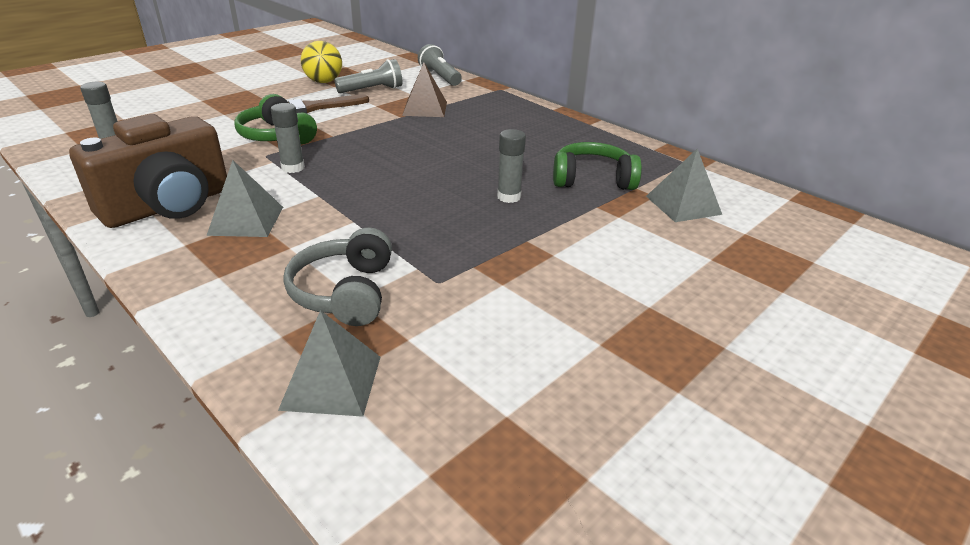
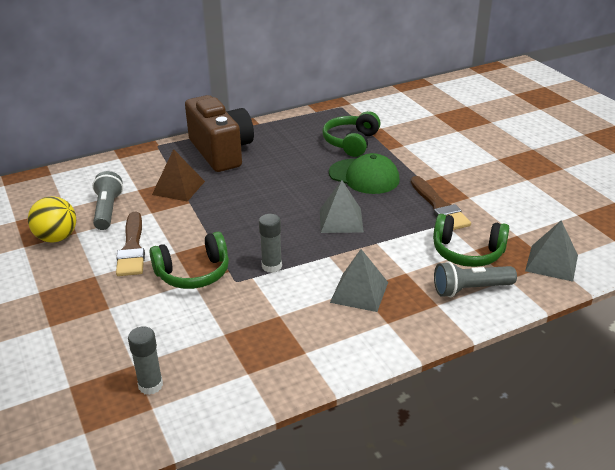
camera: 70 degrees left, 0 degrees up
(169, 206) = (319, 334): brown camera -> brown camera (221, 151)
(345, 292) = (467, 252): grey headphones -> green headphones
(440, 77) = (101, 169): grey flashlight -> grey flashlight (470, 289)
(461, 259) = (439, 206): none -> brown brush
(509, 197) = (364, 176): grey glue stick -> green cap
(683, 205) = (397, 122): grey pyramid -> grey pyramid (341, 220)

